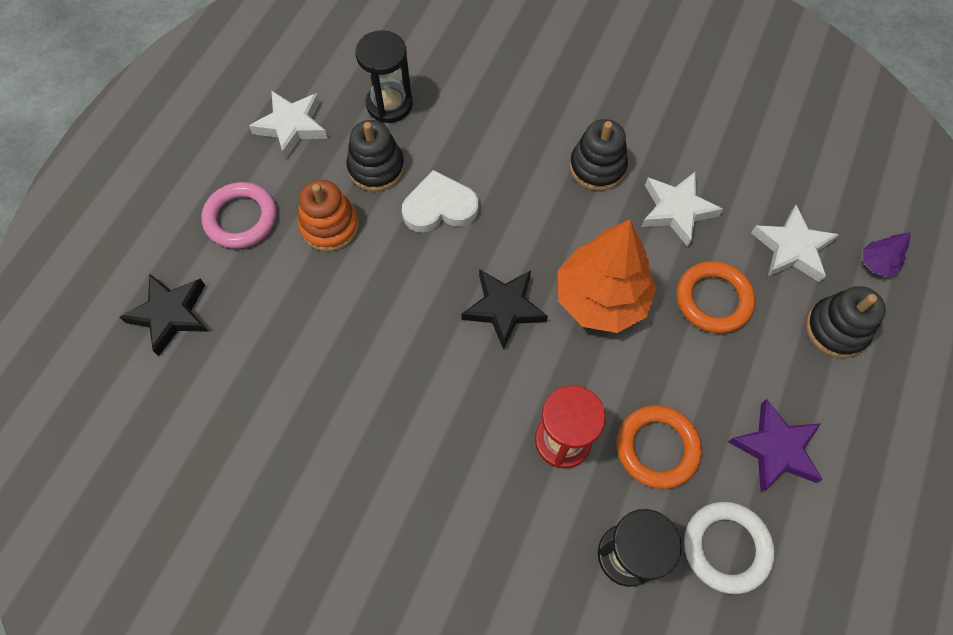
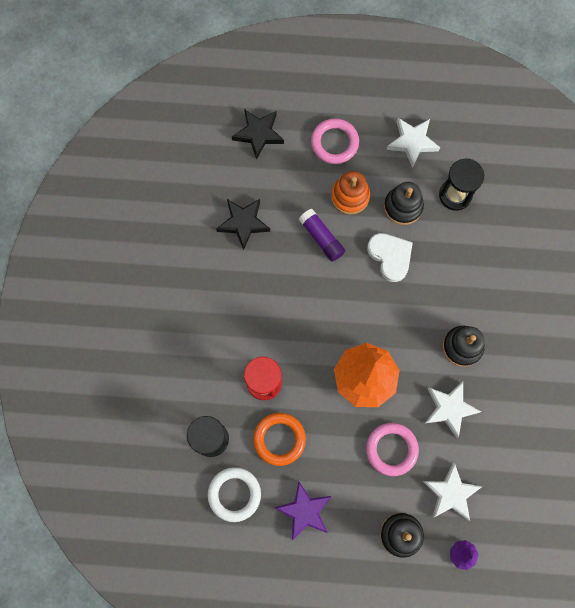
camera: 70 degrees right, 10 degrees up
(373, 283) = (321, 238): none -> purple glue stick
(504, 308) = (335, 321): black star -> black star (243, 223)
(713, 299) = (391, 449): orange ring -> pink ring

